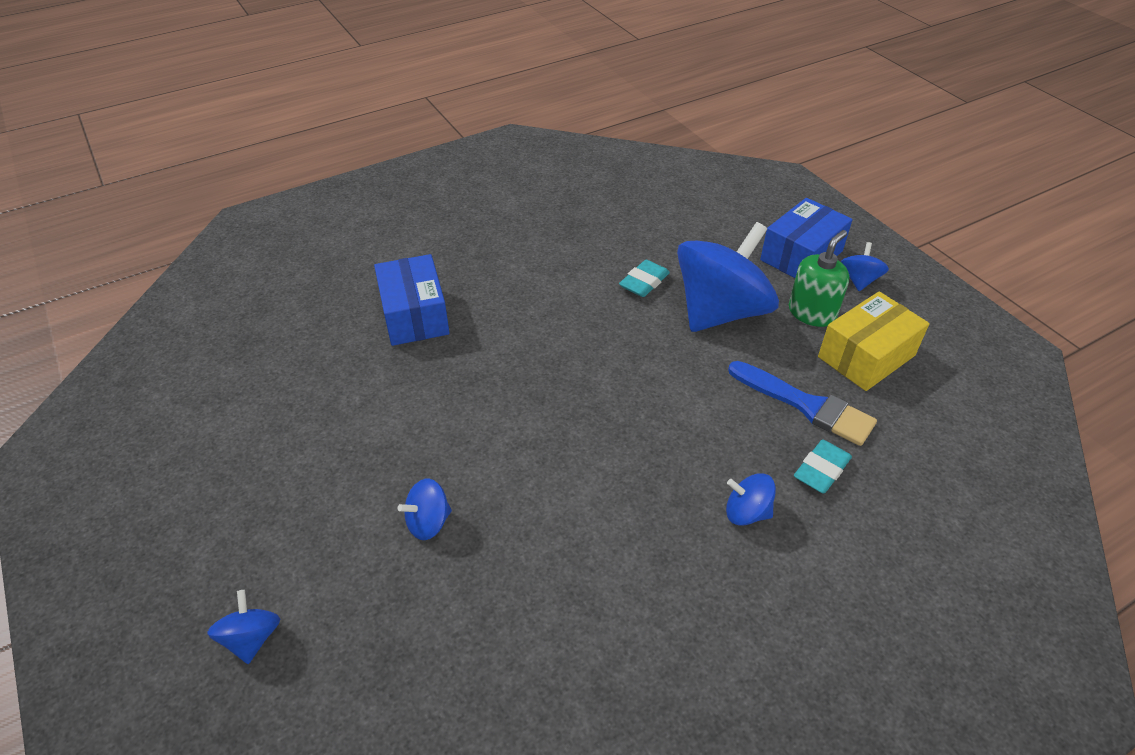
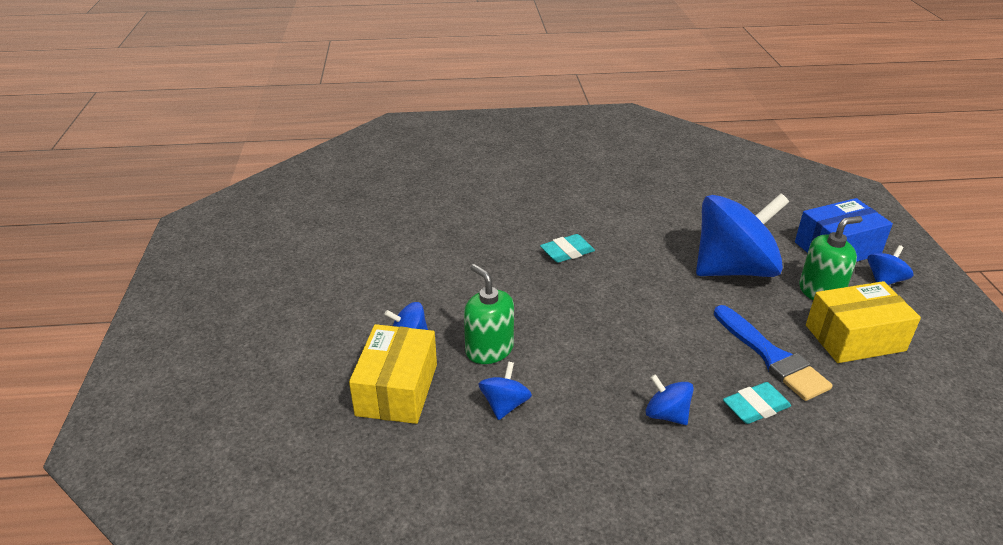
camera: 25 degrees right, 10 degrees down
(252, 638) = (249, 367): blue spinning top -> blue spinning top (504, 405)
(414, 315) = (480, 208): blue box -> none
(453, 596) = (397, 389): none -> yellow box
(527, 502) = (489, 350): none -> green soap dispenser
(644, 282) = (677, 232): turquoise eraser -> turquoise eraser (567, 252)

